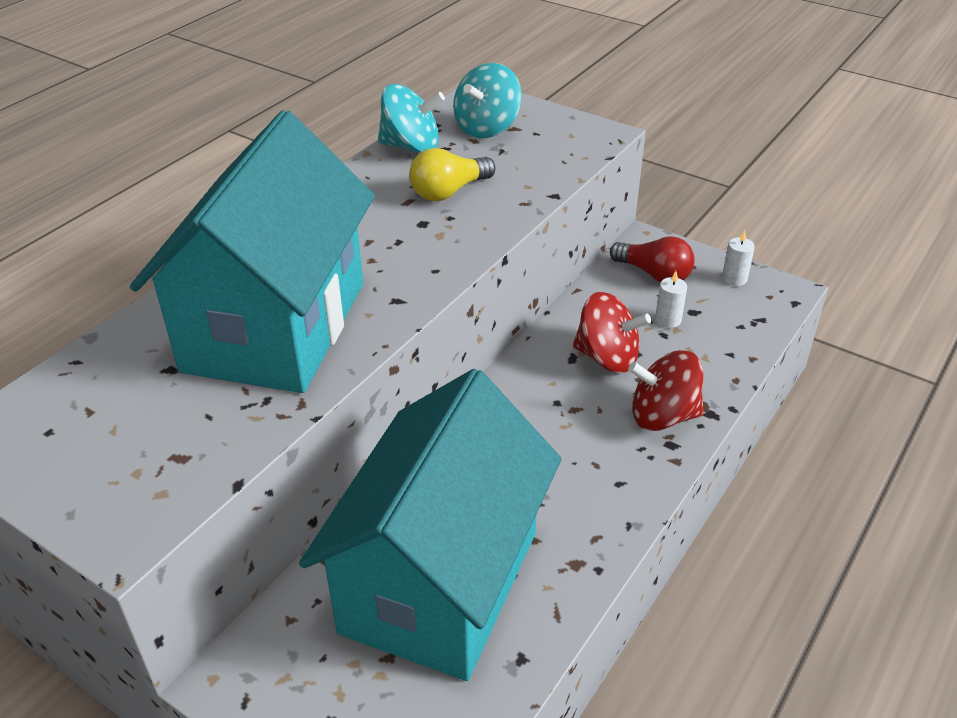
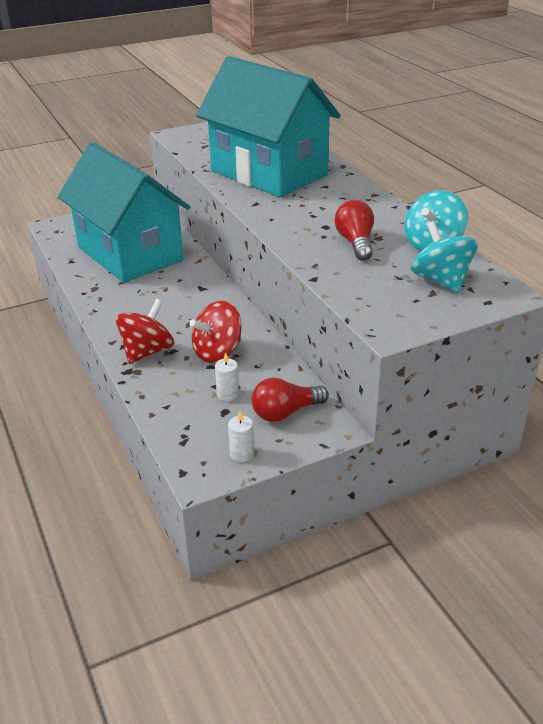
camera: 120 degrees right, 5 degrees down
(449, 192) = (355, 243): yellow light bulb -> red light bulb

